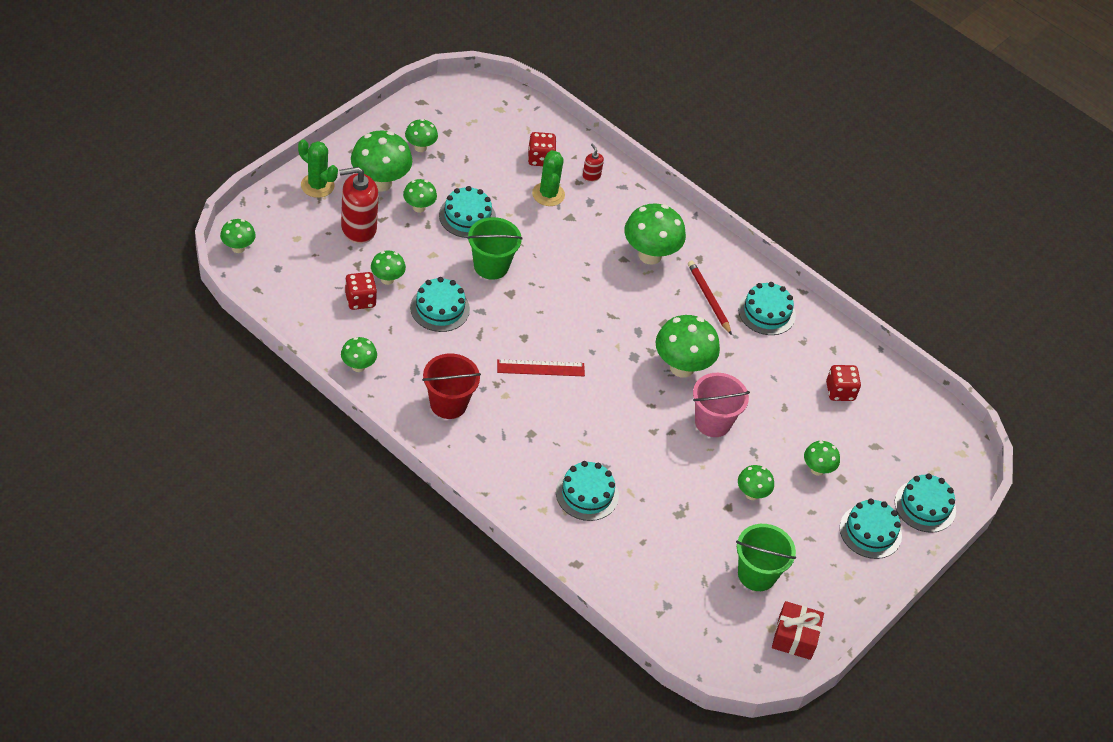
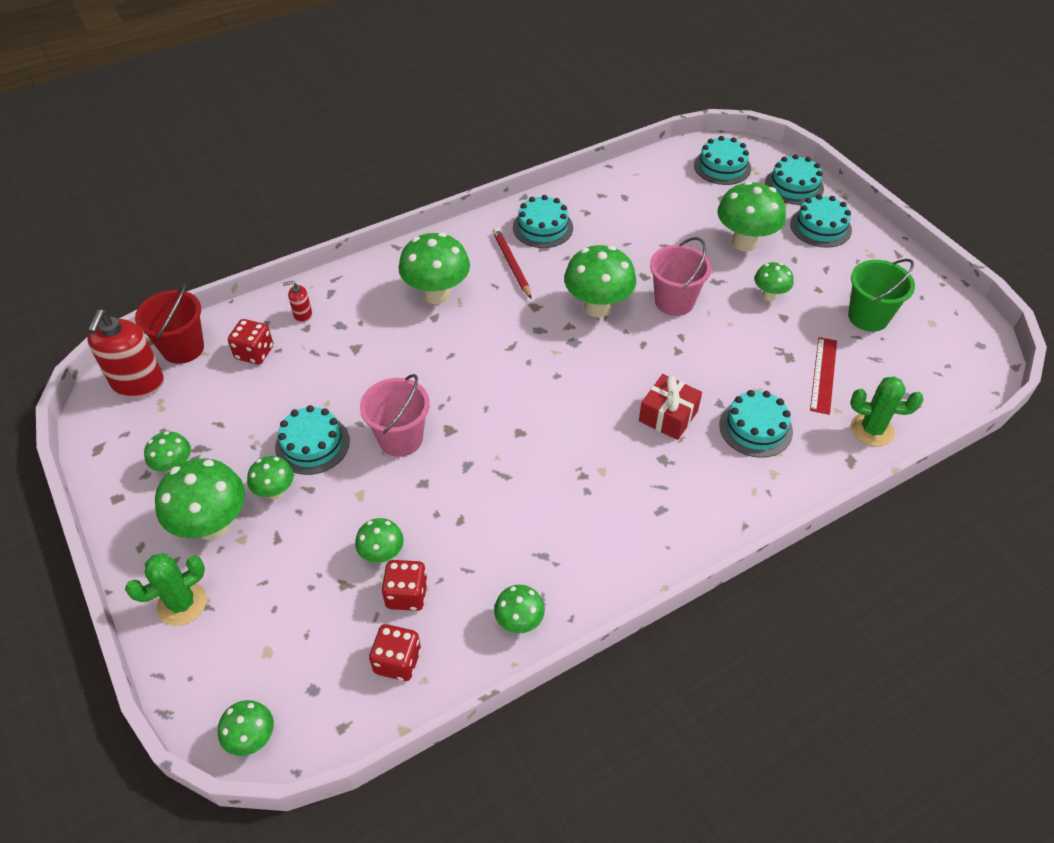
camera: 65 degrees left, 0 degrees up
(358, 228) = (282, 569): red soap dispenser -> red soap dispenser (138, 383)
(440, 308) = (450, 507): turquoise cake -> turquoise cake (722, 167)
(448, 404) = (603, 532): red bucket -> red bucket (183, 348)
(491, 266) = (400, 438): green bucket -> pink bucket
(540, 368) = (569, 427): red ruler -> red ruler (823, 375)
(548, 194) = (312, 359): green cactus -> green cactus (872, 430)
(708, 298) = (511, 264): red pencil -> red pencil turned 75 degrees clockwise
(795, 637) = (943, 309): red gift -> red gift (668, 416)
(817, 469) = (744, 242): green mushroom -> green mushroom, size x1.82
(840, 391) = (653, 204): red dice -> red dice (397, 661)

